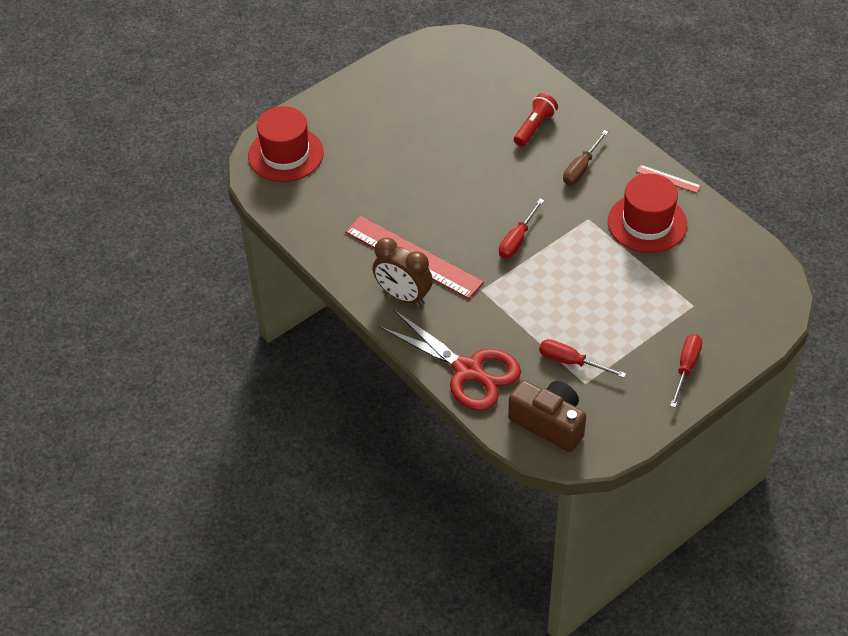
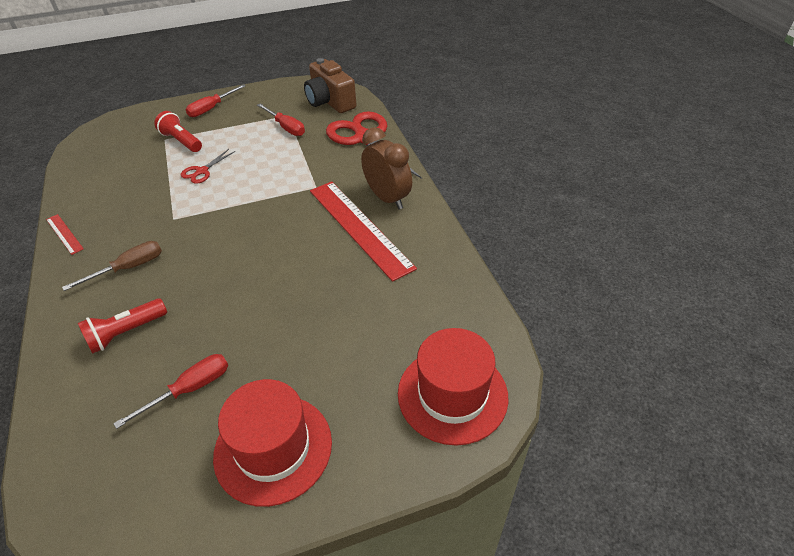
camera: 160 degrees left, 5 degrees down
(517, 240) = (252, 217): red screwdriver -> red screwdriver (190, 389)
(611, 275) = (202, 171): none -> red scissors
(647, 223) = (129, 201): red hat -> red hat (273, 448)
(671, 307) = (181, 141): none -> red flashlight

